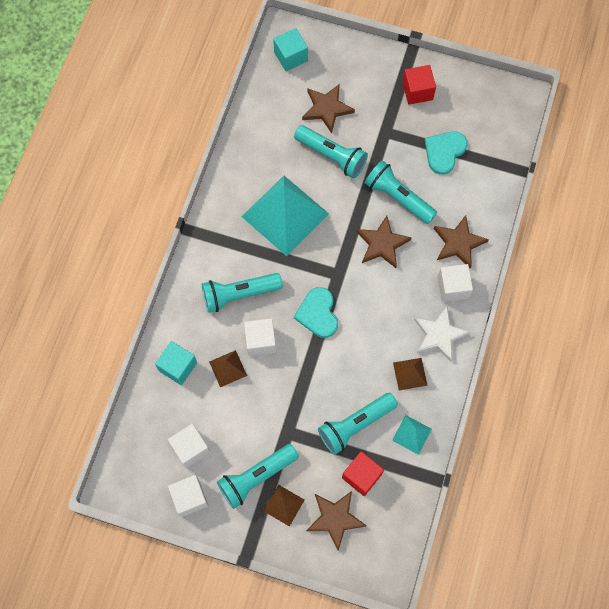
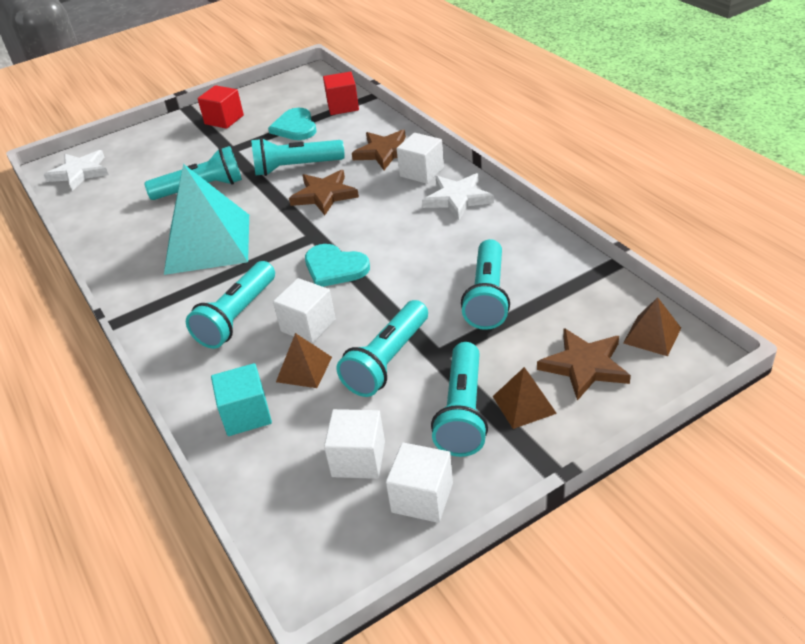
camera: 45 degrees left, 30 degrees down
(265, 408) = (388, 361): none -> turquoise flashlight
(291, 56) = (80, 173): turquoise cube -> white star
(327, 109) = (157, 173): brown star -> none
(361, 476) = (552, 319): red cube -> red cube (343, 106)
(410, 374) = (475, 234): brown pyramid -> brown pyramid (652, 335)
(412, 434) = (542, 261): turquoise pyramid -> none

